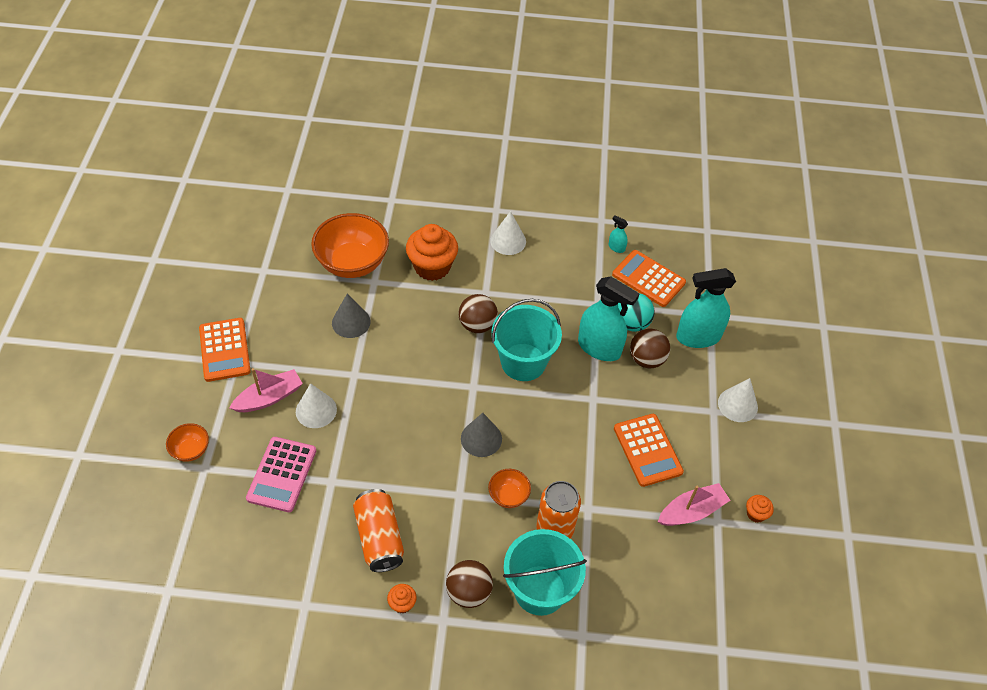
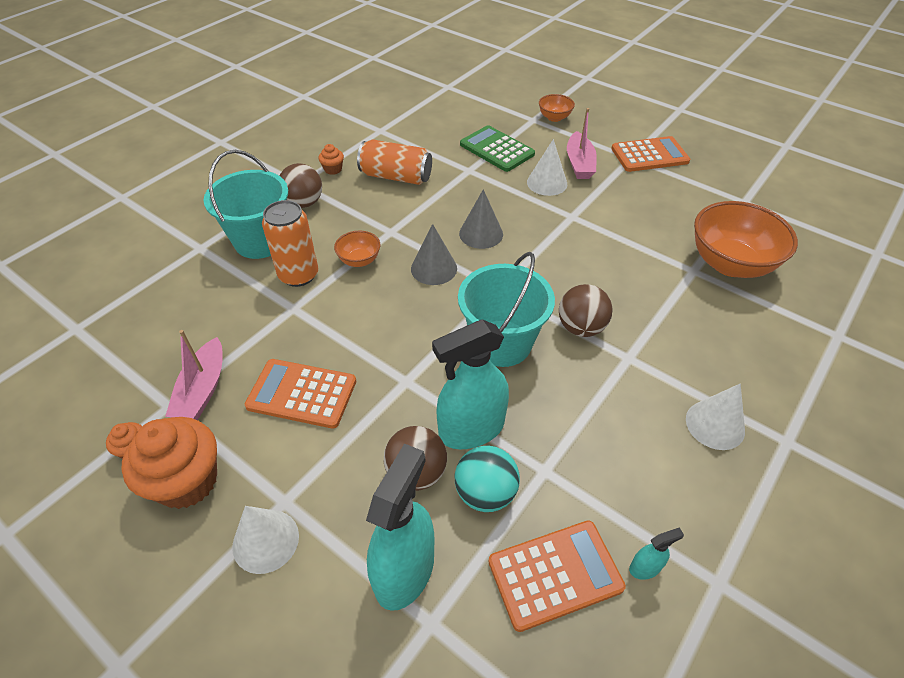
camera: 125 degrees right, 5 degrees down
(224, 350) = (649, 155): orange calculator -> orange calculator turned 150 degrees clockwise
(282, 474) = (497, 149): pink calculator -> green calculator
(351, 322) = (641, 235): grey cone -> grey cone (481, 234)
(432, 267) = (696, 326): orange cupcake -> orange cupcake (187, 481)

